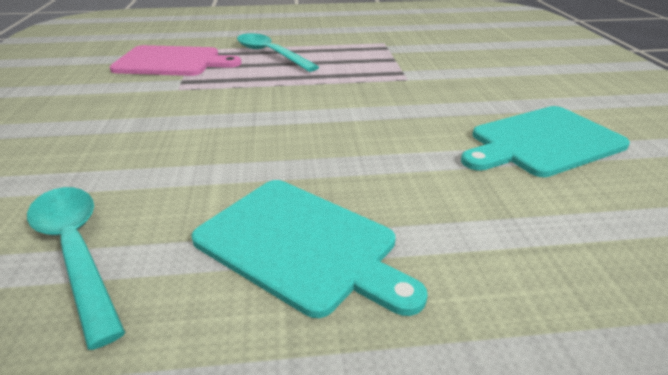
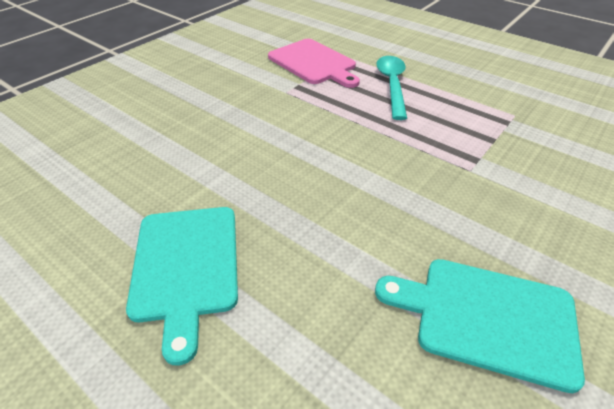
camera: 45 degrees right, 10 degrees up
(76, 252) = (101, 190): turquoise spoon -> none

